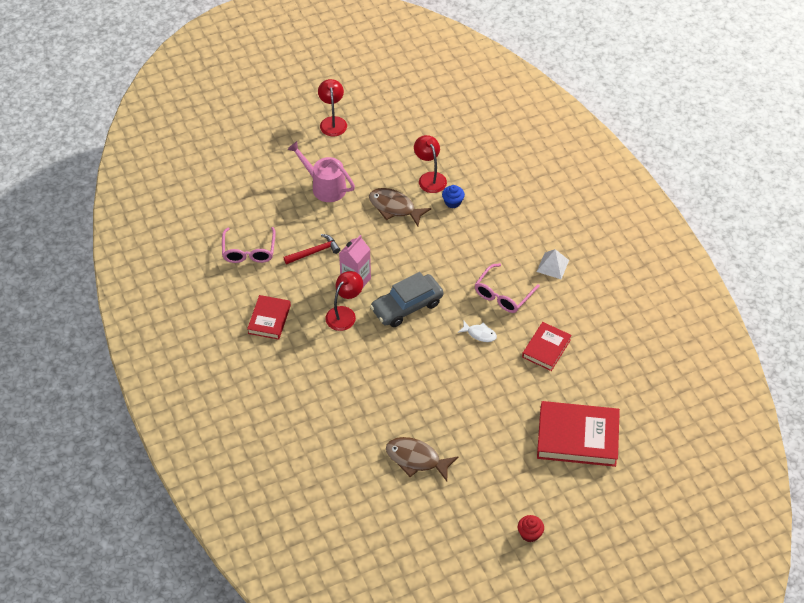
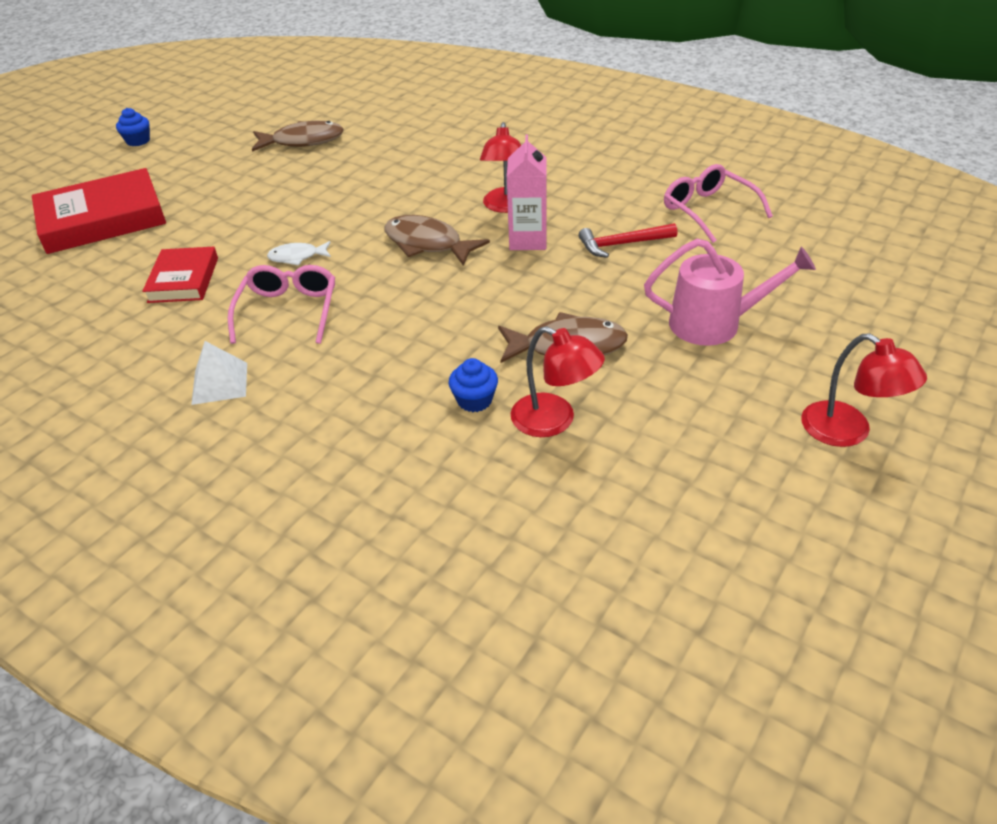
camera: 150 degrees right, 10 degrees down
(269, 319) = (593, 169): red book -> none
(314, 252) = (622, 244): red hammer -> red hammer turned 45 degrees clockwise
(407, 306) = (427, 244): grey car -> brown fish
(529, 534) = (138, 141): red cupcake -> blue cupcake

